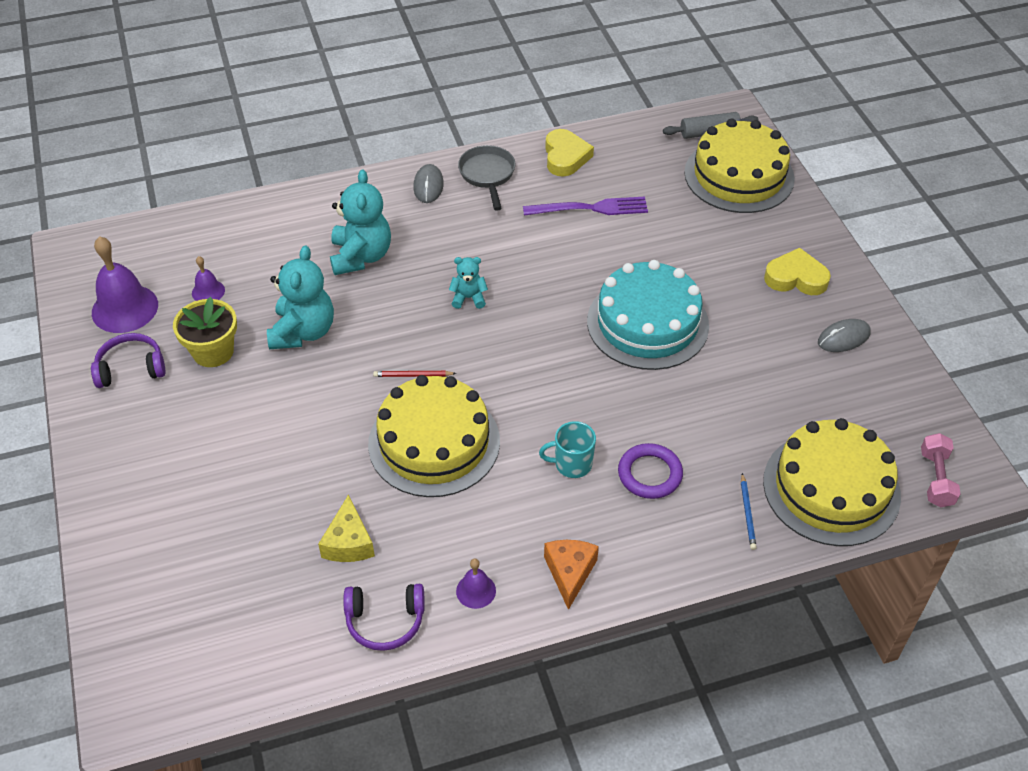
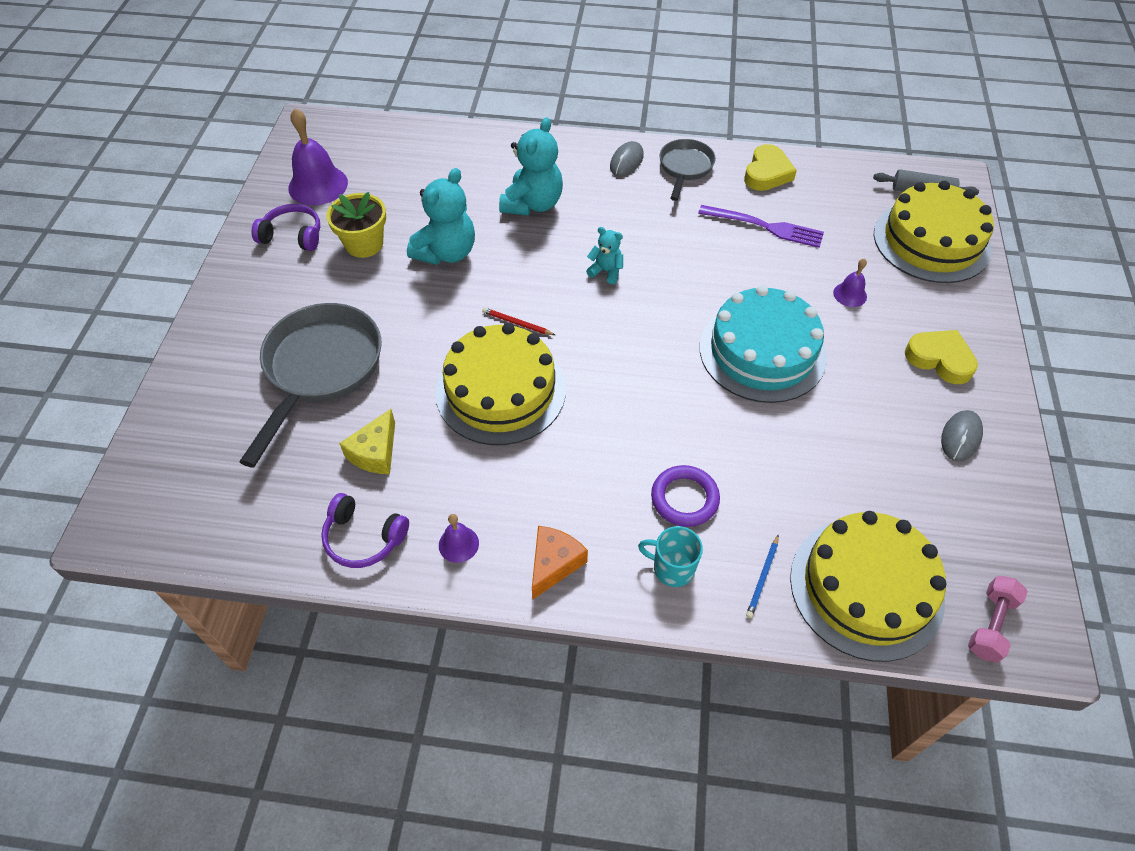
camera: 25 degrees right, 5 degrees up
(208, 291) = (390, 193): purple bell -> purple bell (850, 294)
(245, 487) = (320, 369): none -> grey pan
(572, 464) = (614, 459): turquoise mug -> turquoise mug (672, 568)
(843, 338) = (961, 437): grey mouse -> grey mouse turned 60 degrees counterclockwise

